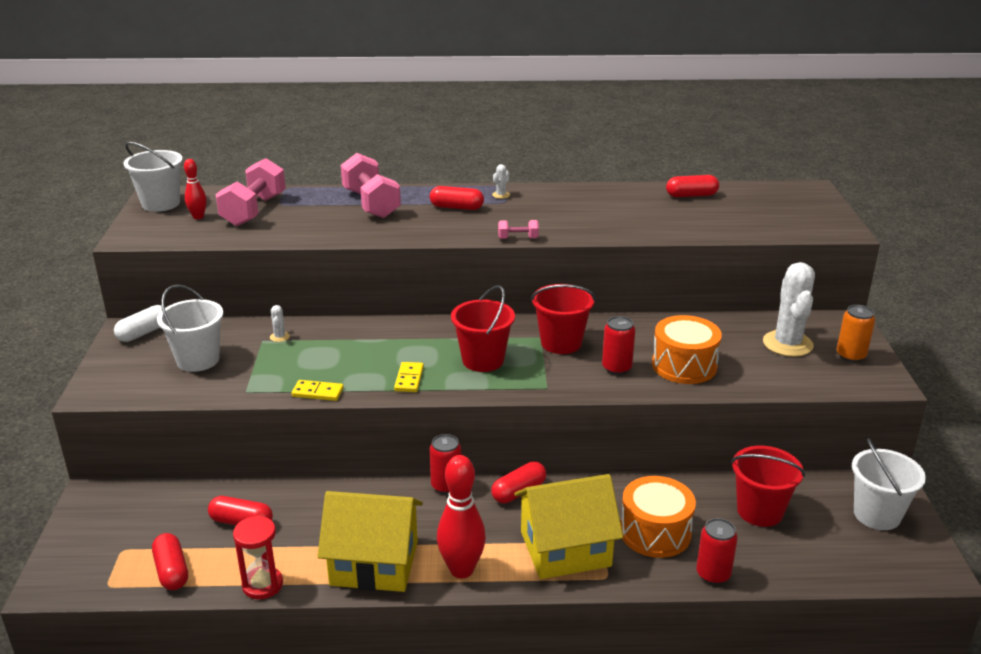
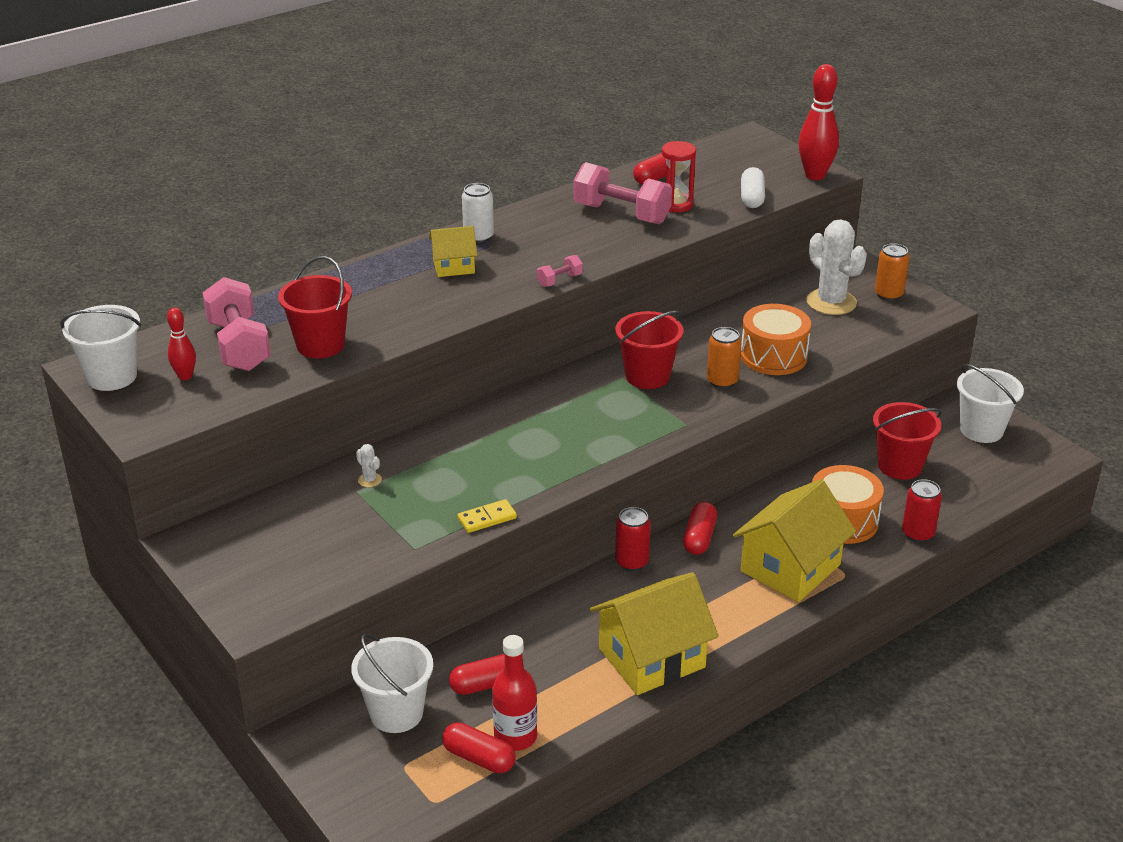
camera: 35 degrees left, 5 degrees up
(144, 333) = (211, 537): white capsule -> white capsule (752, 198)
(198, 360) = (317, 539): white bucket -> white bucket (396, 713)
(212, 569) = (515, 737): none -> red bottle
(262, 585) = (578, 725): red hourglass -> red hourglass (676, 204)
(371, 204) = (358, 293): pink dumbbell -> pink dumbbell (621, 214)
(409, 379) = (555, 468): yellow domino -> none
(456, 207) = (454, 266): red capsule -> yellow house
(461, 570) = (729, 626): red bowling pin -> red bowling pin (815, 175)
(483, 360) = (599, 422): red bucket -> red bucket (320, 345)
(501, 195) = (478, 237): white cactus -> white can
(616, 368) = (722, 381): red can -> orange can

